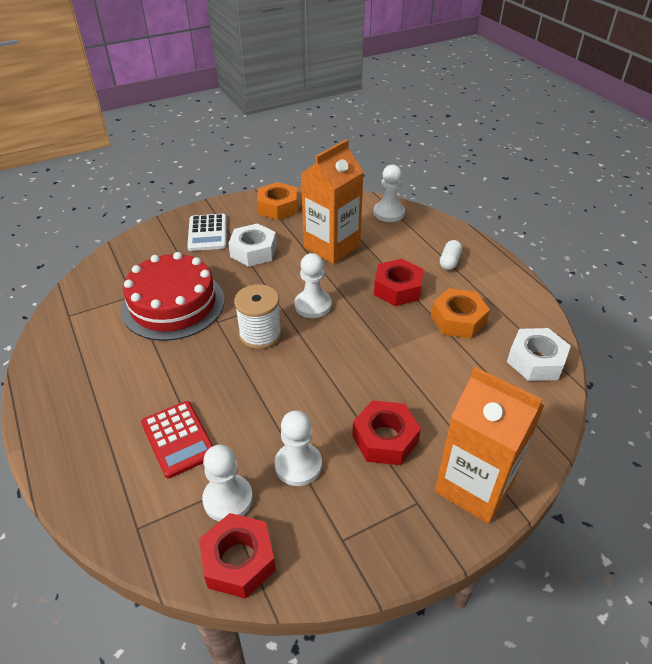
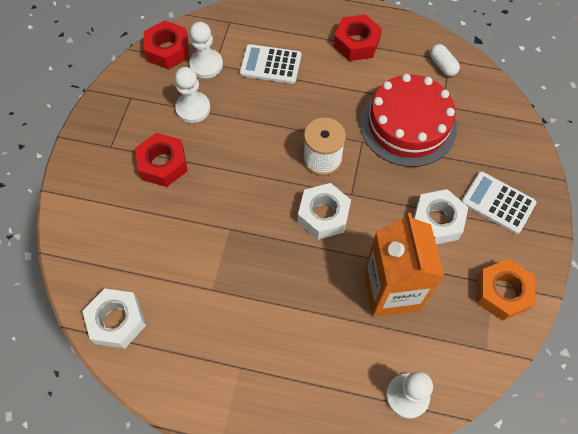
camera: 130 degrees right, 20 degrees up
(178, 439) = (270, 65): red calculator -> white calculator
(313, 305) = (323, 215): white pawn -> white nut
(397, 289) = (285, 295): red nut -> red nut (356, 43)
(449, 261) = (280, 377): white capsule -> white capsule (442, 65)
(458, 320) = (208, 308): orange nut -> none
(474, 486) = (86, 182): orange carton -> none

